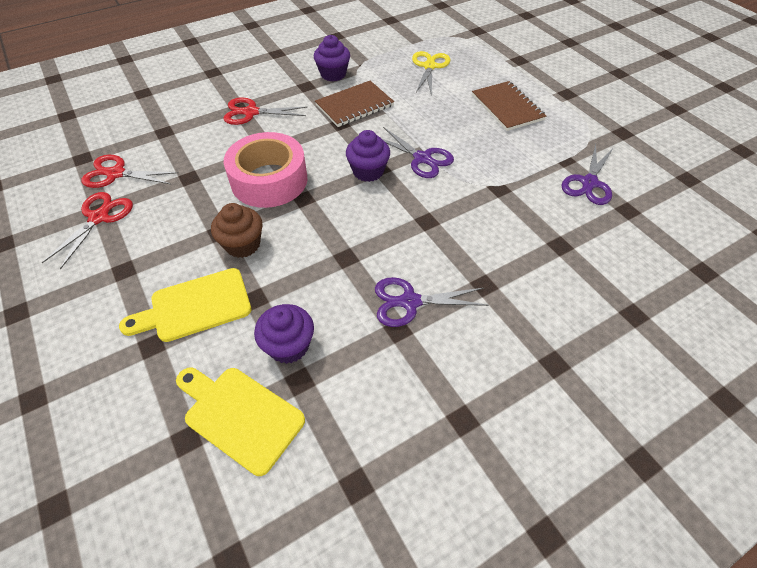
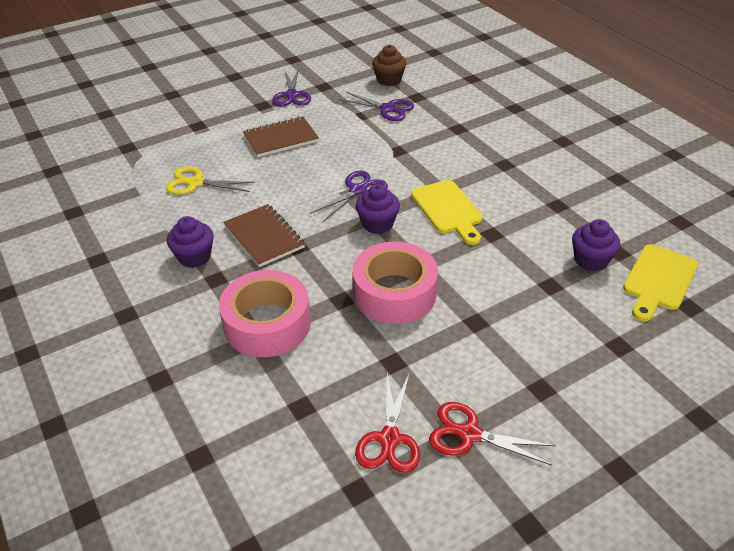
camera: 90 degrees left, 10 degrees down
(195, 306) = (570, 323): yellow cutting board -> yellow cutting board (448, 209)
(242, 244) = (489, 301): brown cupcake -> brown cupcake (389, 80)
(251, 112) = (267, 324): red scissors -> pink tape
(409, 302) = (530, 199): purple scissors -> purple scissors (291, 95)

